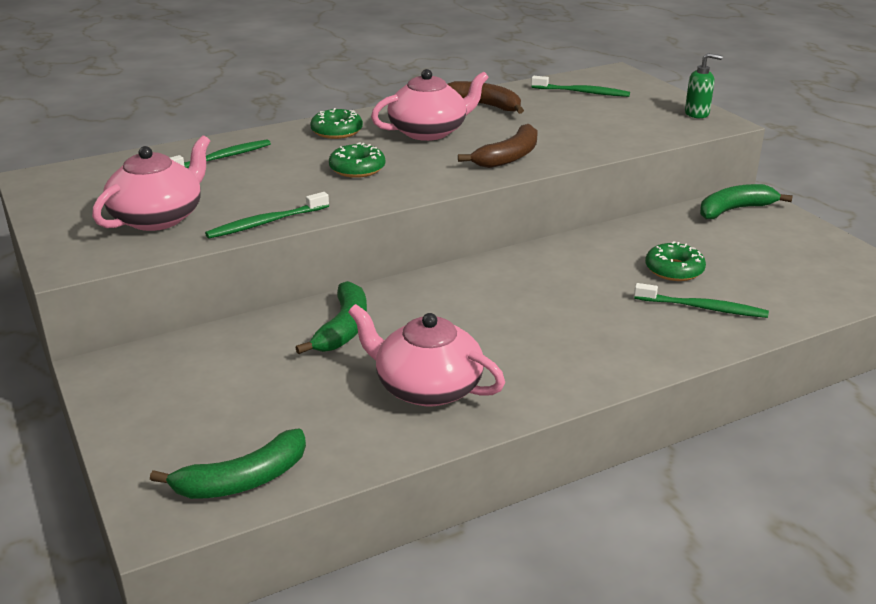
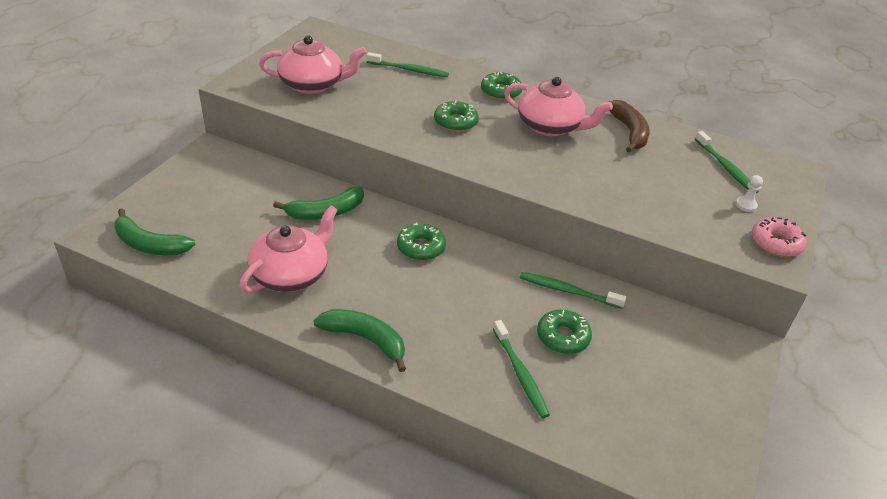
camera: 50 degrees right, 10 degrees up
(266, 223) = (344, 121): green toothbrush -> green toothbrush (568, 291)
(427, 387) = (291, 274): pink teapot -> pink teapot turned 45 degrees clockwise
(473, 293) = (421, 247): none -> green donut
(509, 157) = (554, 176): brown banana -> none
(639, 105) = (746, 205): none -> white pawn
(697, 114) = (776, 243): green soap dispenser -> pink donut
(734, 210) = (711, 340): green banana -> green banana (365, 339)

